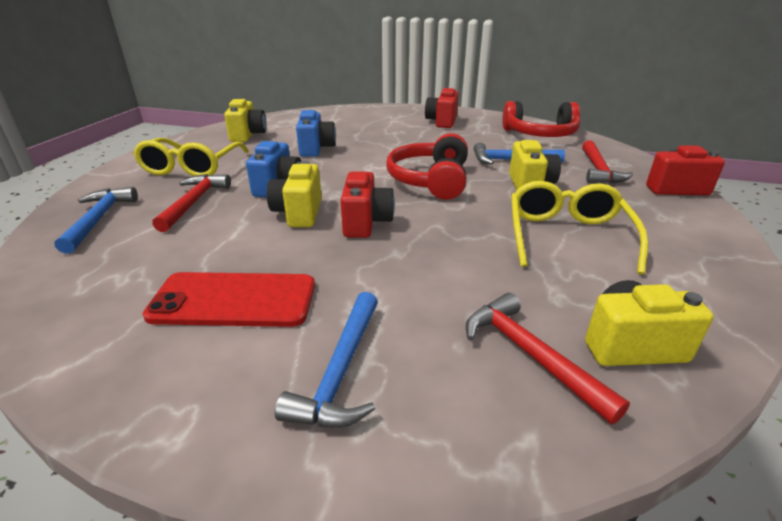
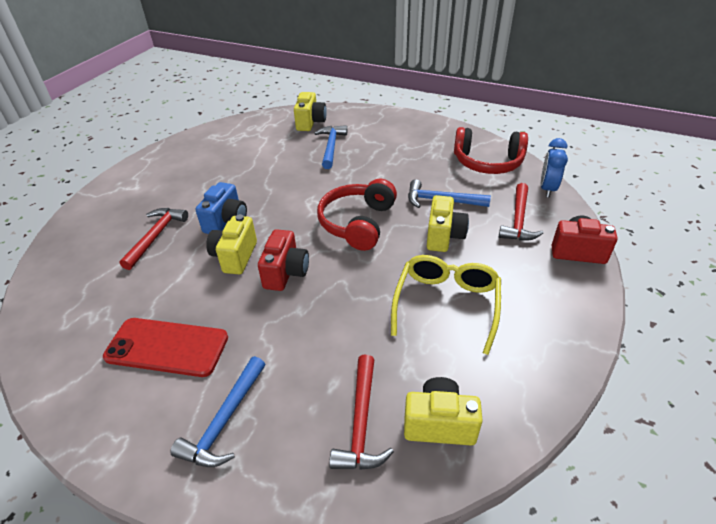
camera: 10 degrees right, 10 degrees up
(99, 219) = (83, 250): blue hammer -> blue hammer (331, 147)
(192, 167) = (161, 191): yellow glasses -> none
(248, 135) = (216, 148): yellow camera -> yellow camera (310, 123)
(316, 149) = (271, 172): blue camera -> none
(442, 122) = (399, 137): red camera -> none
(530, 354) = (361, 422): red hammer -> red hammer turned 150 degrees counterclockwise
(611, 148) = (547, 189): none -> blue clock

